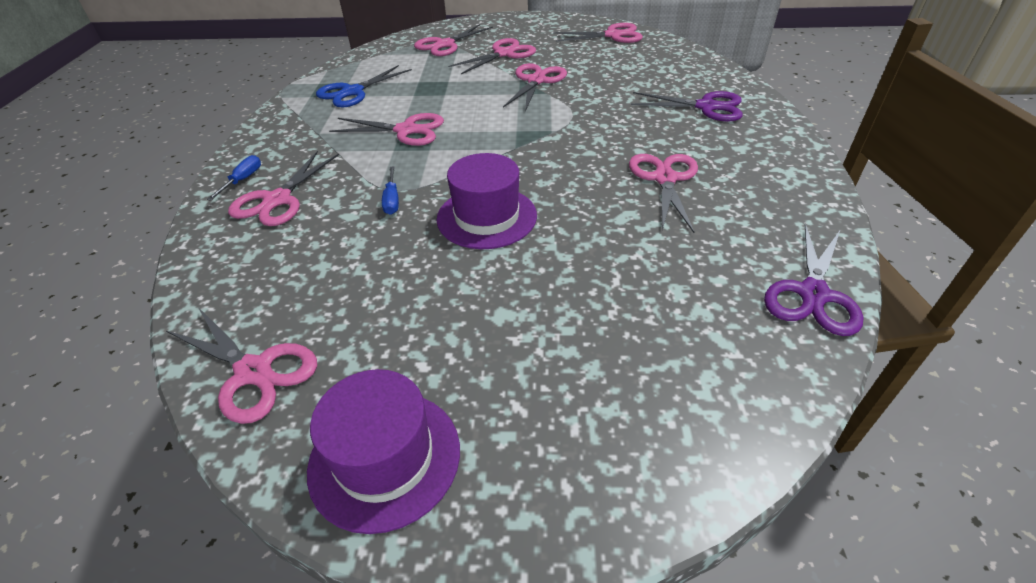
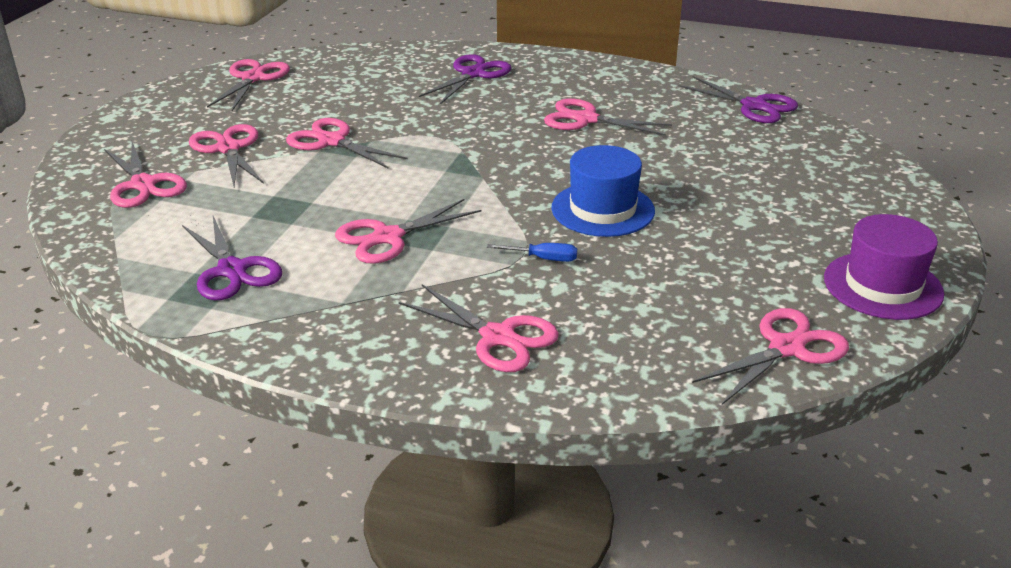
camera: 75 degrees left, 10 degrees down
(243, 180) = (430, 366): blue screwdriver -> none
(353, 92) = (232, 270): blue scissors -> purple scissors
(406, 130) = (388, 237): pink scissors -> pink scissors turned 150 degrees counterclockwise
(486, 217) = (602, 209): purple hat -> blue hat

